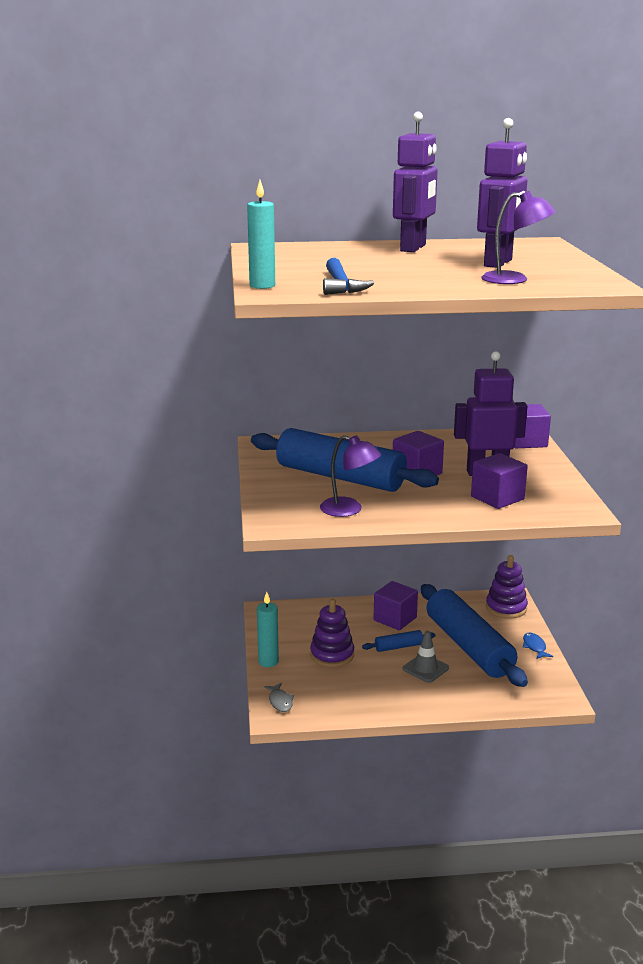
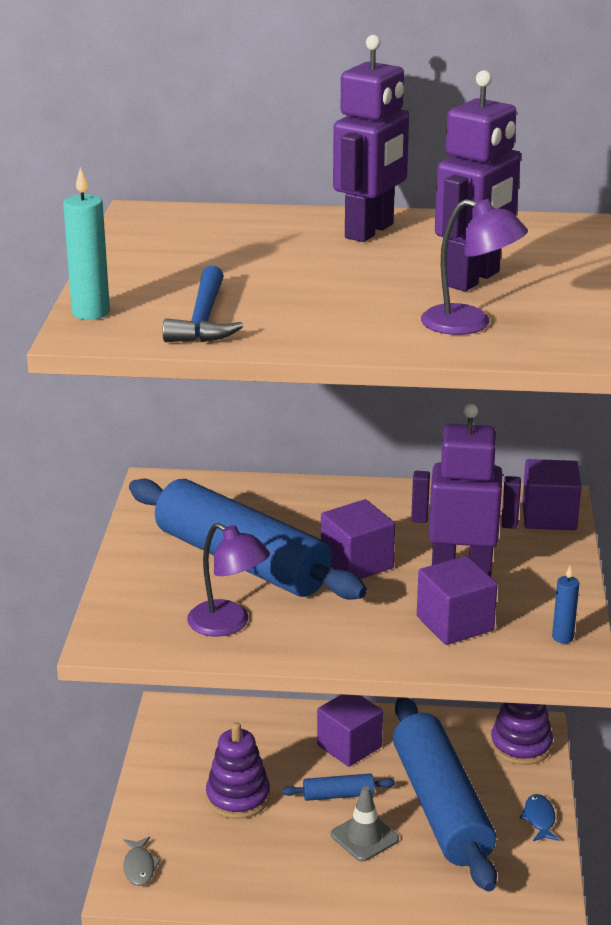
camera: 10 degrees right, 5 degrees up
(268, 662) = (144, 798): turquoise candle -> none
(569, 499) = (562, 637): none -> blue candle

